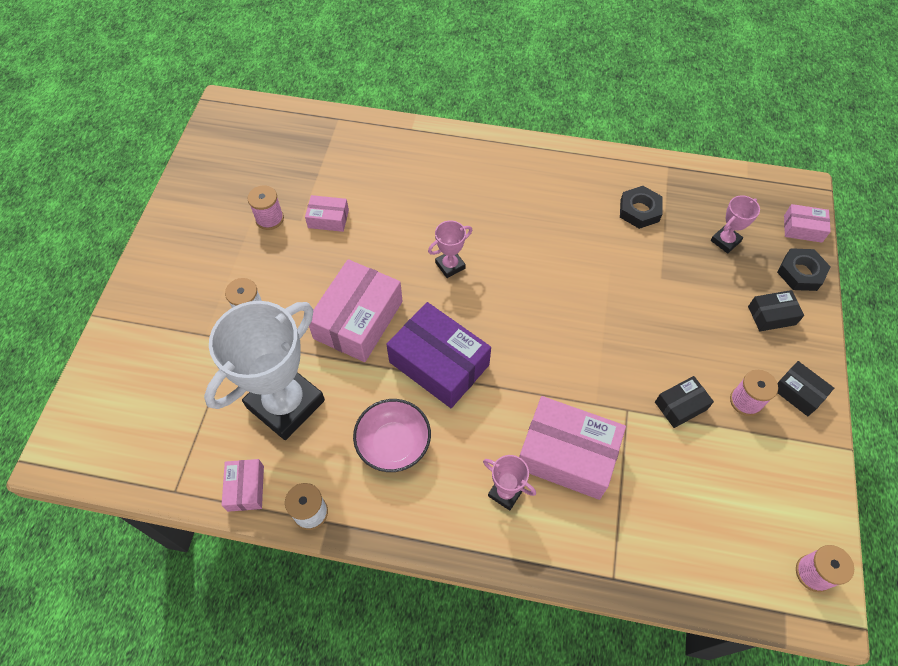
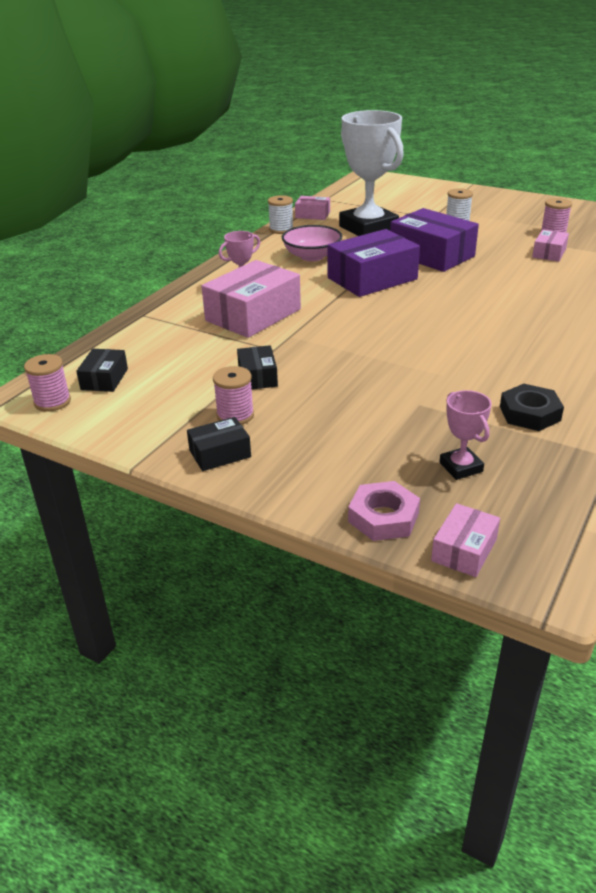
camera: 110 degrees right, 25 degrees down
(358, 320) = (431, 255): pink box -> purple box
(450, 265) = (477, 295): pink trophy -> none
(771, 315) = (329, 468): black box -> black box (104, 379)
(800, 273) = (383, 517): black nut -> pink nut

